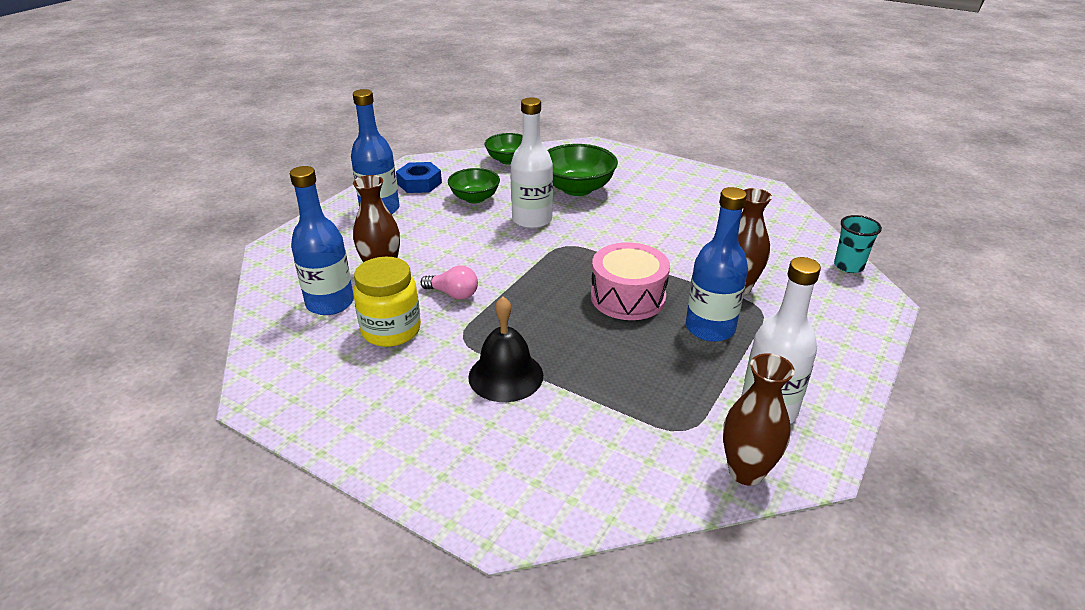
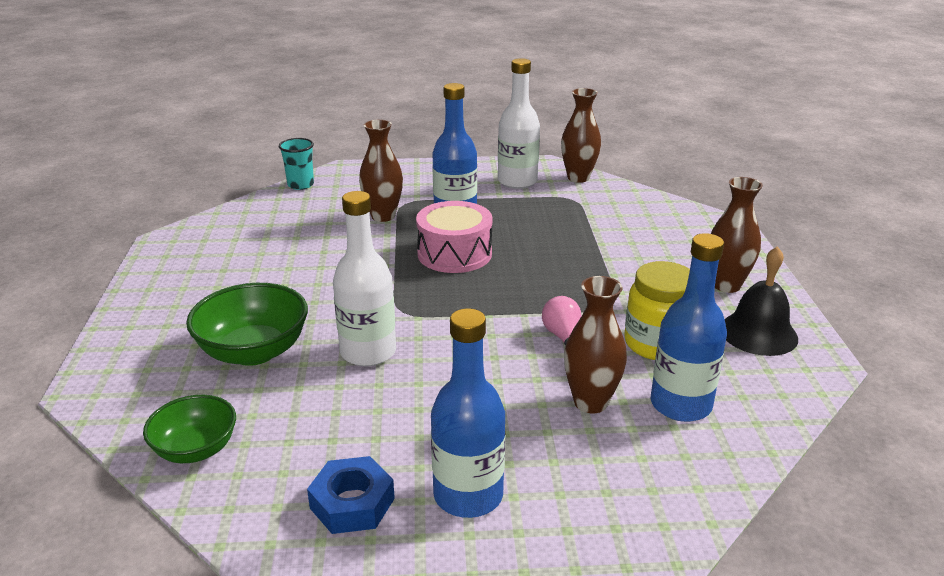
camera: 125 degrees left, 5 degrees down
(403, 426) = (726, 285): none -> brown vase
(475, 198) = (352, 422): green bowl -> none
(505, 376) = (621, 268): black bell -> black bell (758, 333)

